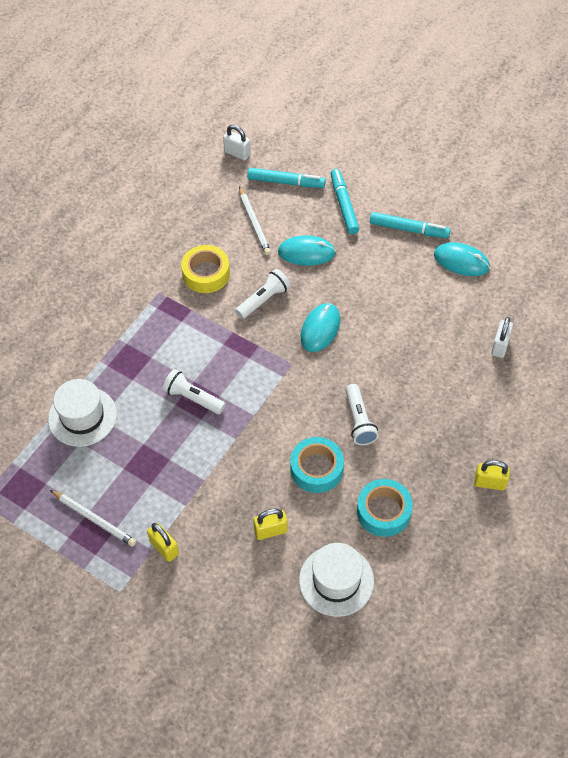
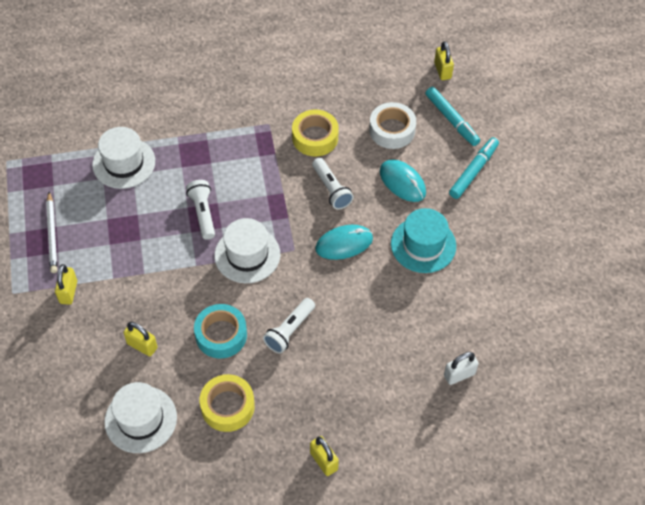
camera: 45 degrees right, 0 degrees up
(237, 153) = (442, 71): white padlock -> yellow padlock
(254, 223) = (392, 130): white pencil -> white tape
(263, 397) = (247, 255): none -> white hat
(264, 300) = (331, 189): white flashlight -> white flashlight turned 60 degrees clockwise
(373, 282) = (423, 245): none -> turquoise hat
(383, 511) = (227, 406): turquoise tape -> yellow tape
(409, 229) = (500, 230): turquoise marker -> none
(461, 261) = (510, 288): turquoise mouse -> none

